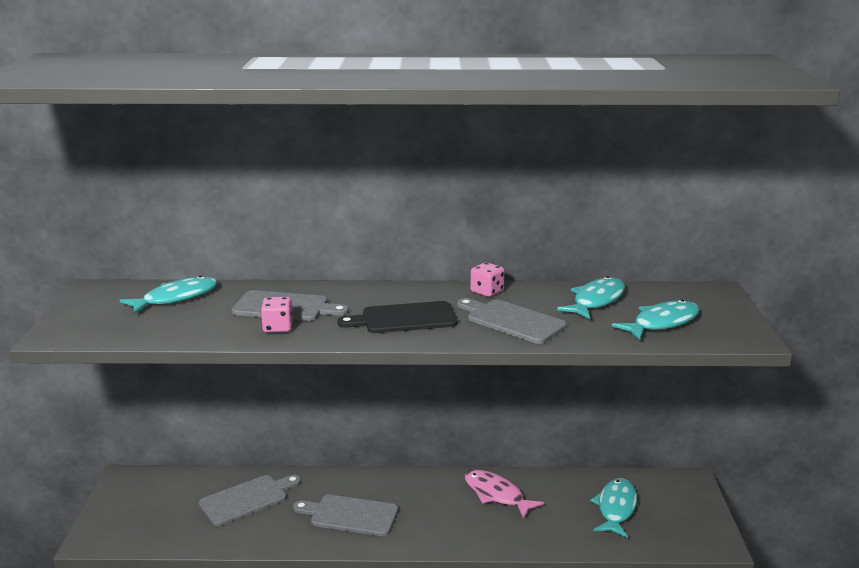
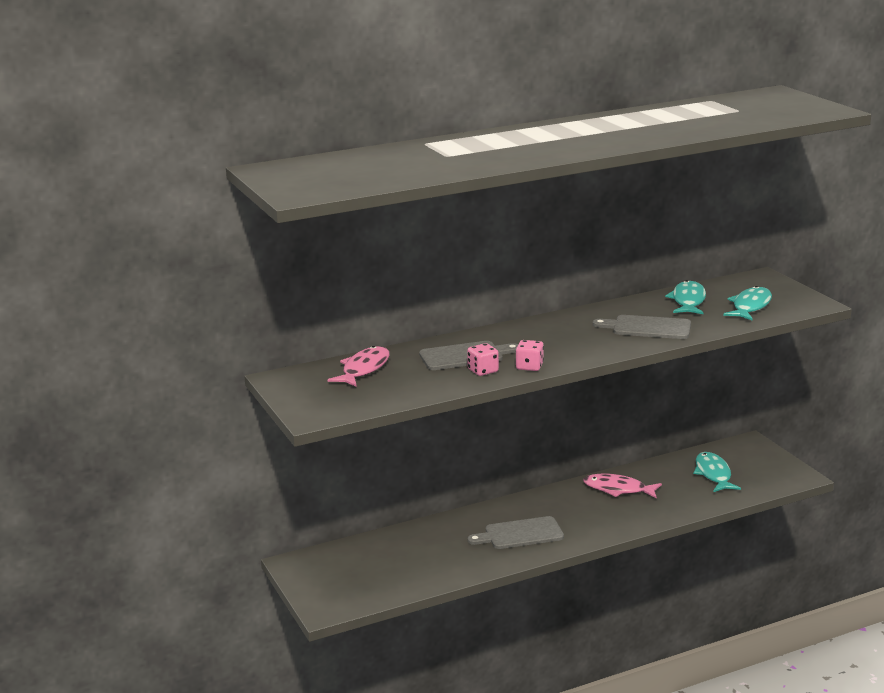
camera: 25 degrees left, 0 degrees up
(176, 298) = (364, 369): turquoise fish -> pink fish
(247, 499) = (422, 547): grey cutting board -> none
(404, 318) = (568, 343): black cutting board -> none
(487, 291) = (602, 311): pink dice -> pink dice (529, 367)

